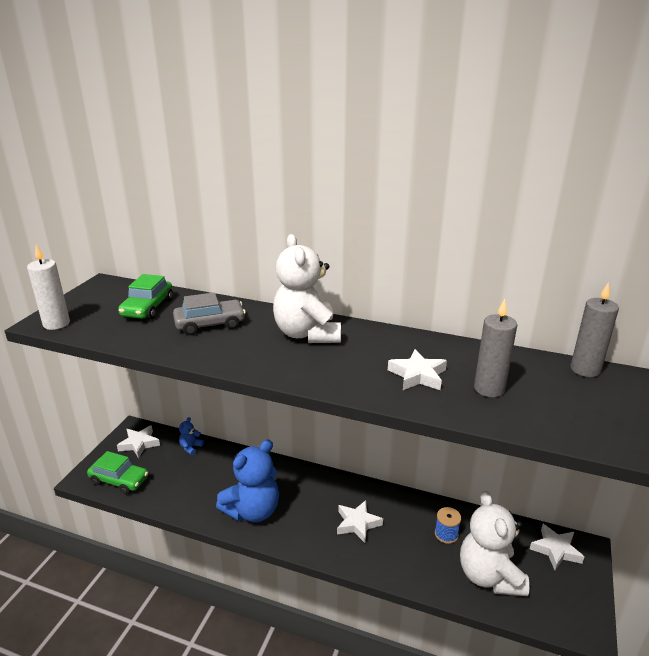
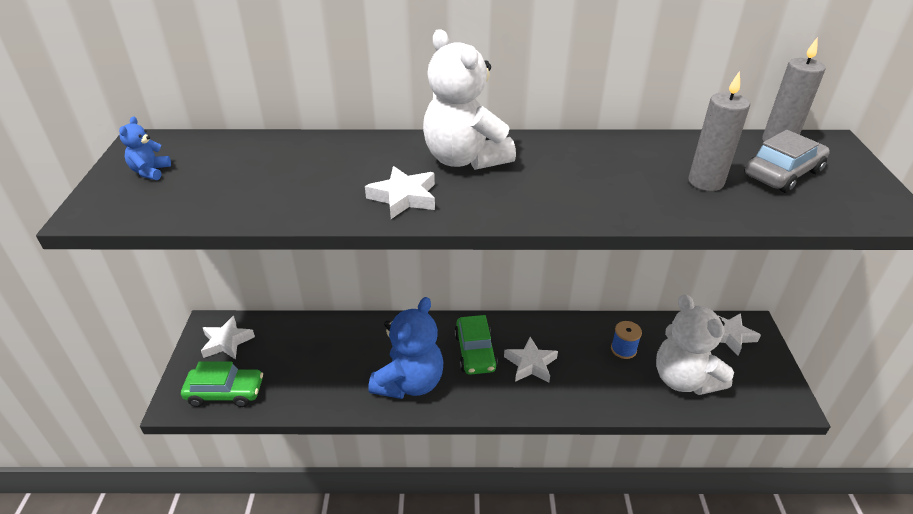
camera: 20 degrees left, 10 degrees up
(56, 324) = (114, 210): white candle -> none
(148, 308) = (233, 164): green car -> green car (475, 352)
(191, 447) = (295, 329): blue teddy bear -> blue teddy bear (150, 172)
(210, 324) = (334, 170): grey car -> grey car (782, 173)
(418, 375) = (623, 182): white star -> white star (404, 197)

